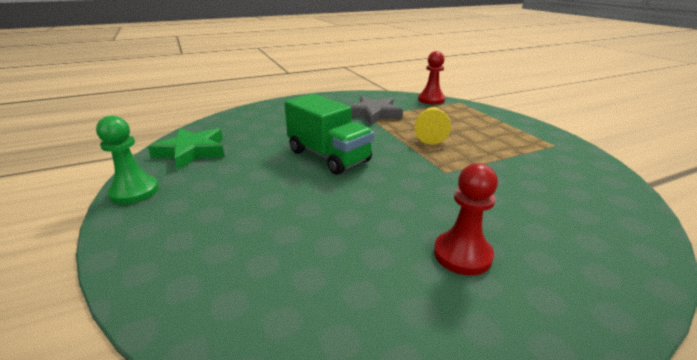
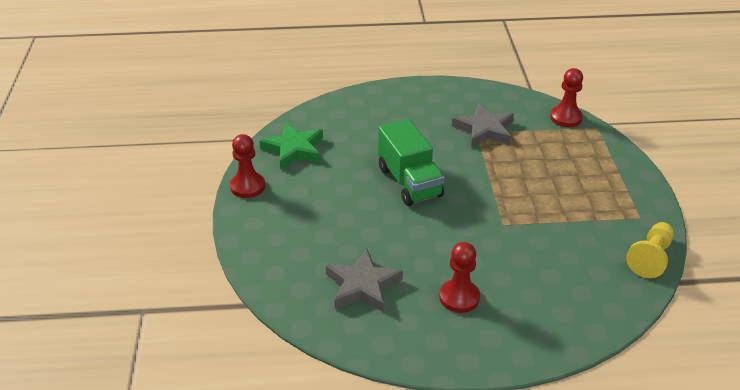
camera: 20 degrees right, 10 degrees up
(134, 192) = (248, 186): green pawn -> red pawn
(326, 273) = (362, 286): none -> grey star
(430, 134) = (524, 174): yellow pawn -> yellow pawn (650, 258)

